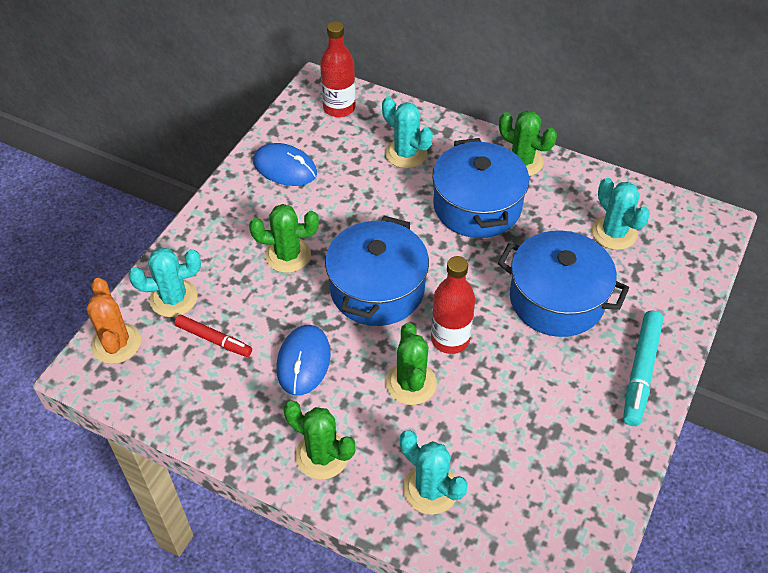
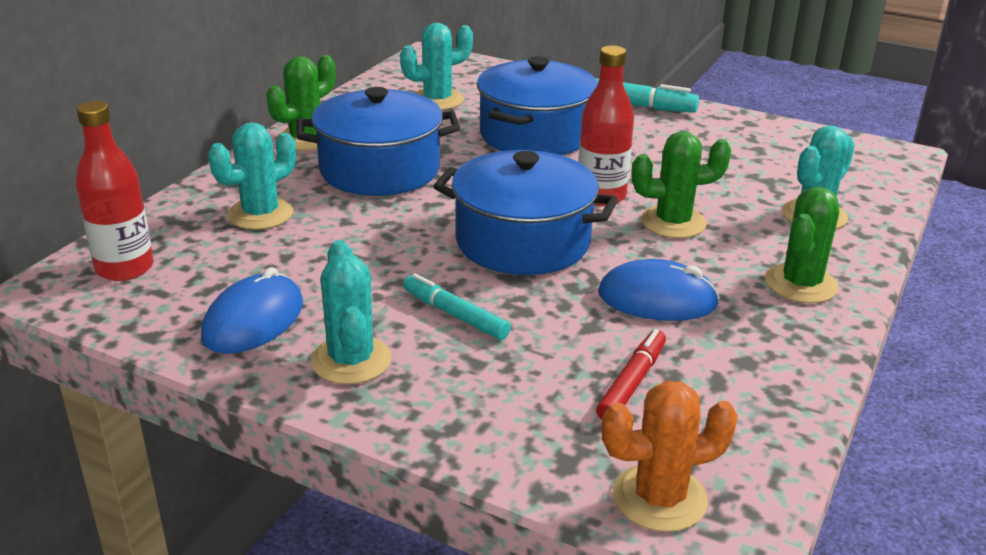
camera: 90 degrees left, 20 degrees down
(173, 298) = (548, 433): turquoise cactus -> turquoise cactus (351, 360)
(288, 255) = (455, 315): green cactus -> turquoise marker

